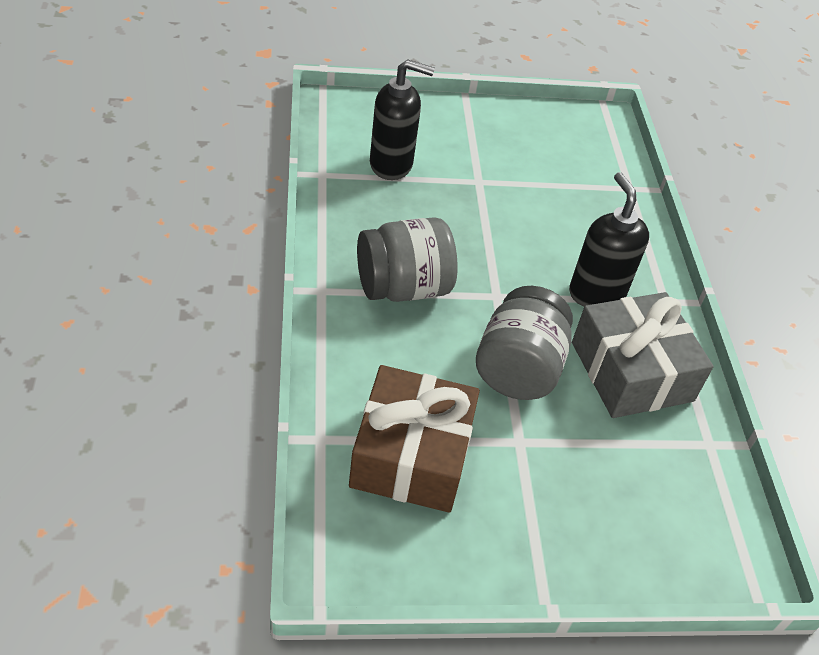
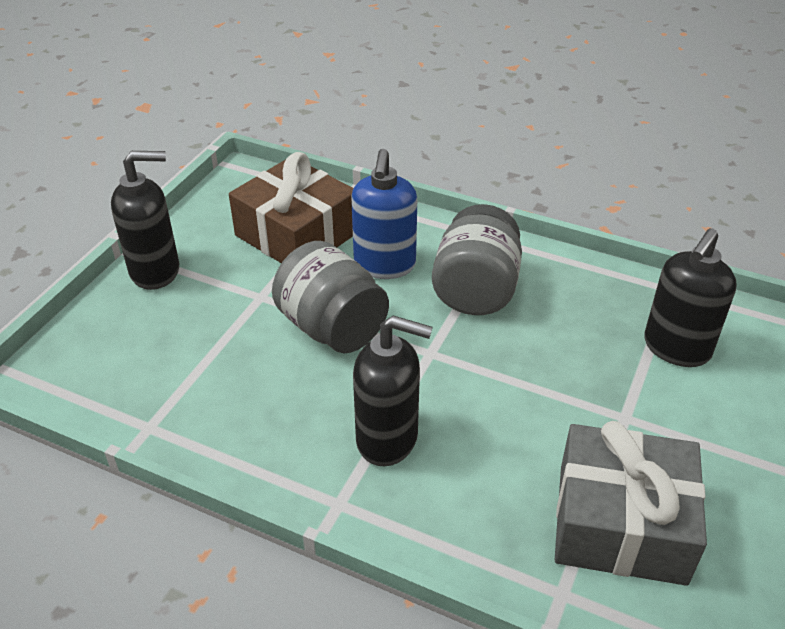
camera: 125 degrees right, 5 degrees down
(412, 362) = (384, 265): none -> blue soap dispenser
(552, 557) = (156, 271): none -> black soap dispenser
(631, 371) = (270, 412): grey gift -> grey gift (621, 523)

